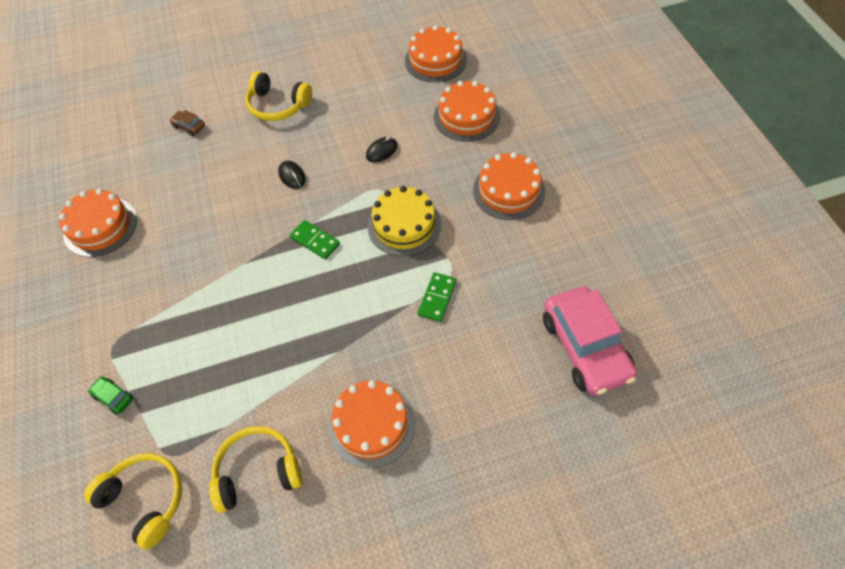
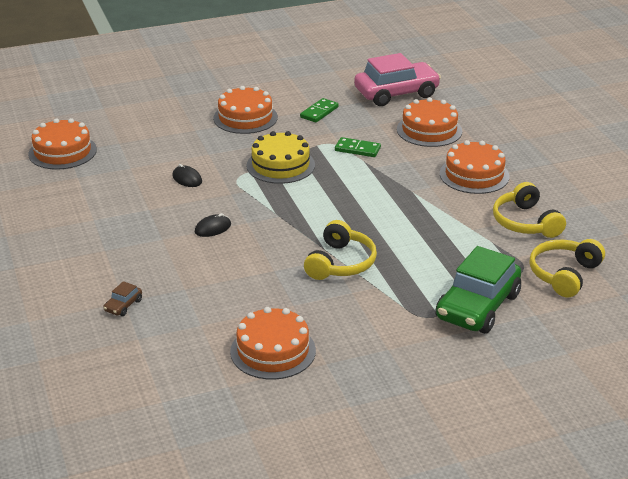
camera: 95 degrees left, 25 degrees down
(113, 397) = (477, 307): green car -> green car, size x2.49
(278, 105) = (104, 245): yellow headphones -> yellow headphones (340, 263)
(315, 241) = (297, 210): green domino -> green domino (319, 112)
(466, 116) = (150, 136): orange cake -> orange cake (429, 130)

